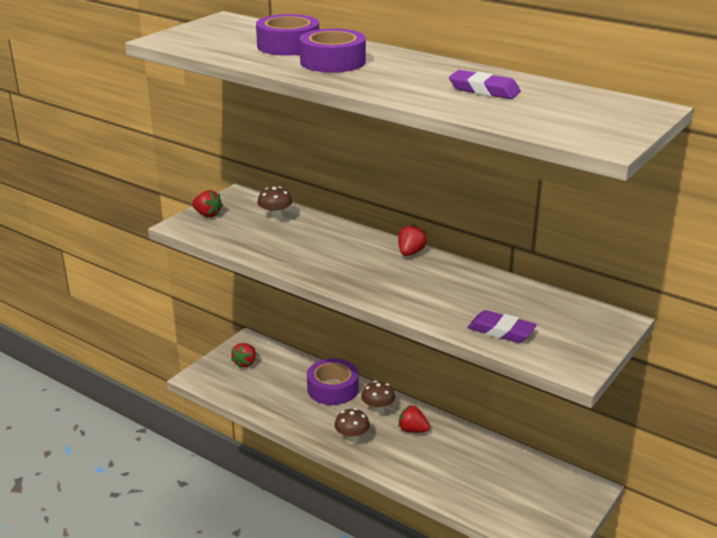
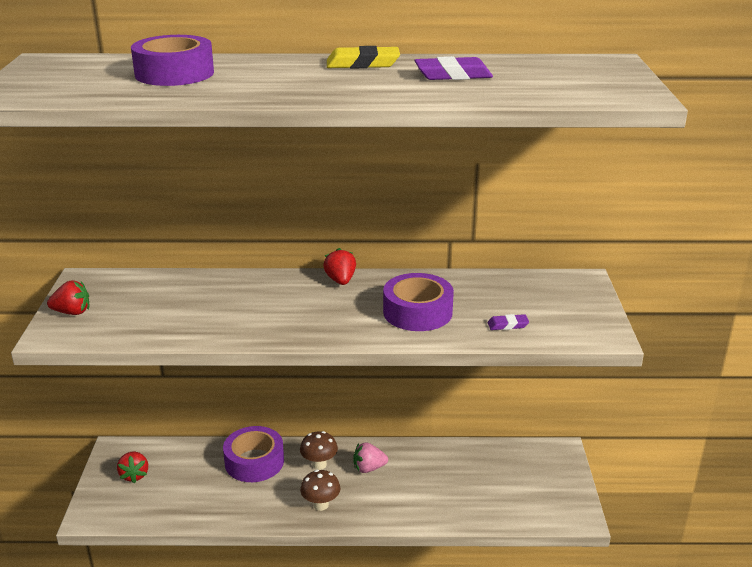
camera: 35 degrees left, 0 degrees up
(275, 218) = (159, 291): brown mushroom -> none
(332, 62) = (255, 79): purple tape -> purple tape (417, 312)
(412, 430) = (369, 468): red strawberry -> pink strawberry
(432, 66) = (363, 64): none -> yellow eraser
(501, 331) = (507, 325): purple eraser -> purple eraser, size x0.57

